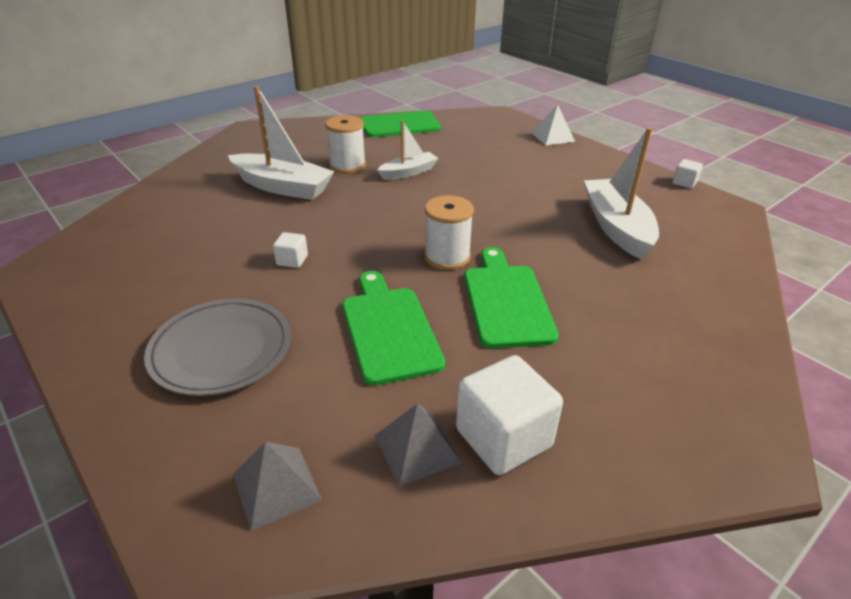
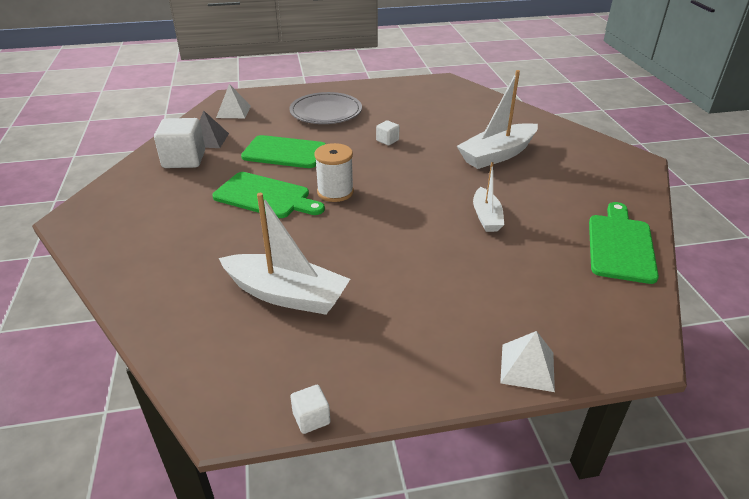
camera: 120 degrees right, 0 degrees up
(276, 486) = (233, 111): grey pyramid -> white pyramid
(347, 165) = (522, 190): white spool -> none

